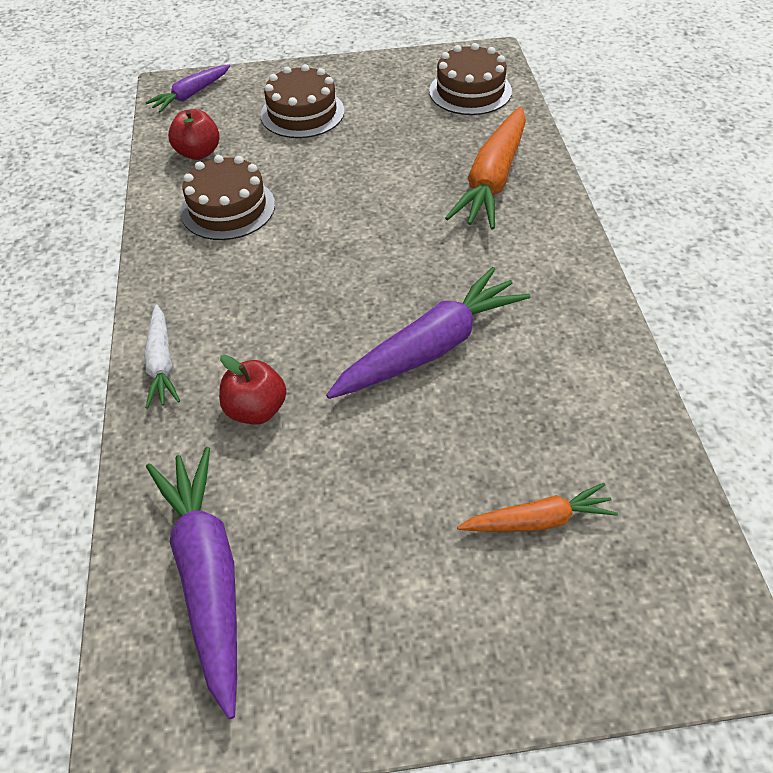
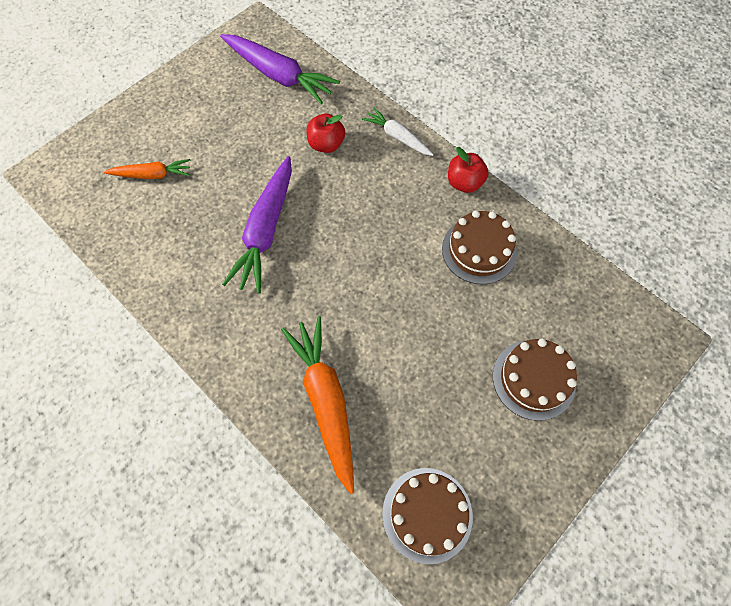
camera: 140 degrees right, 15 degrees up
(191, 95) = (639, 339): purple carrot -> none
(198, 153) = (556, 284): red apple -> red apple (464, 183)
(538, 520) = (152, 175): orange carrot -> orange carrot turned 135 degrees counterclockwise

